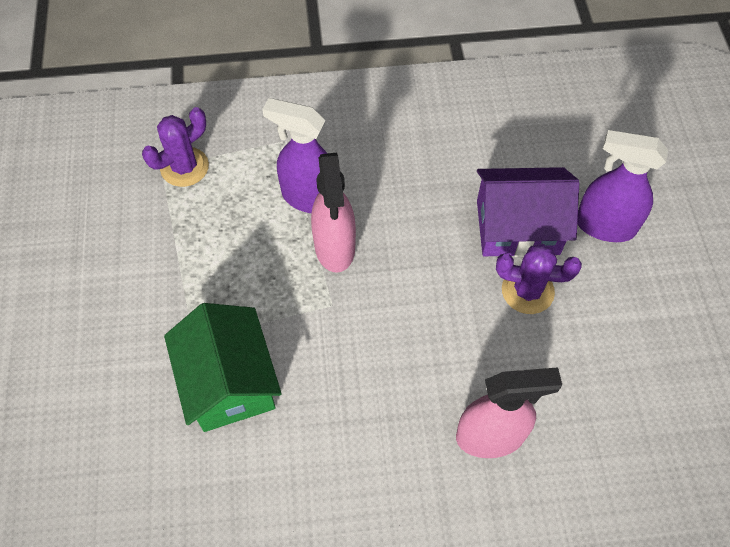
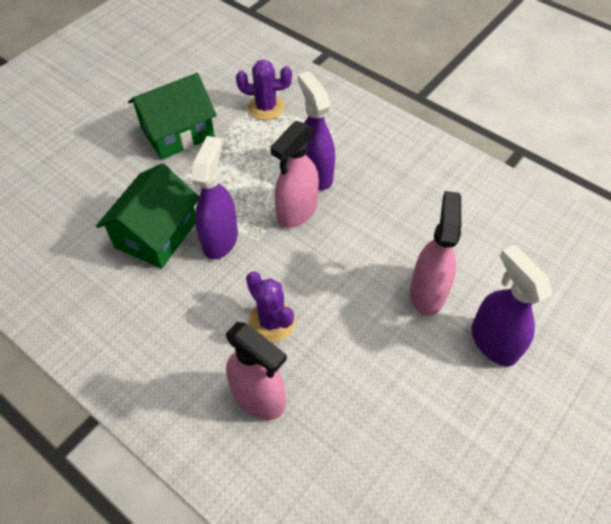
camera: 45 degrees right, 5 degrees down
(123, 264) = (178, 133): none -> green house
(296, 333) = (220, 239): none -> purple spray bottle
(517, 227) = (427, 292): purple house -> pink spray bottle
(527, 291) = (387, 335): purple cactus -> purple cactus (271, 321)

